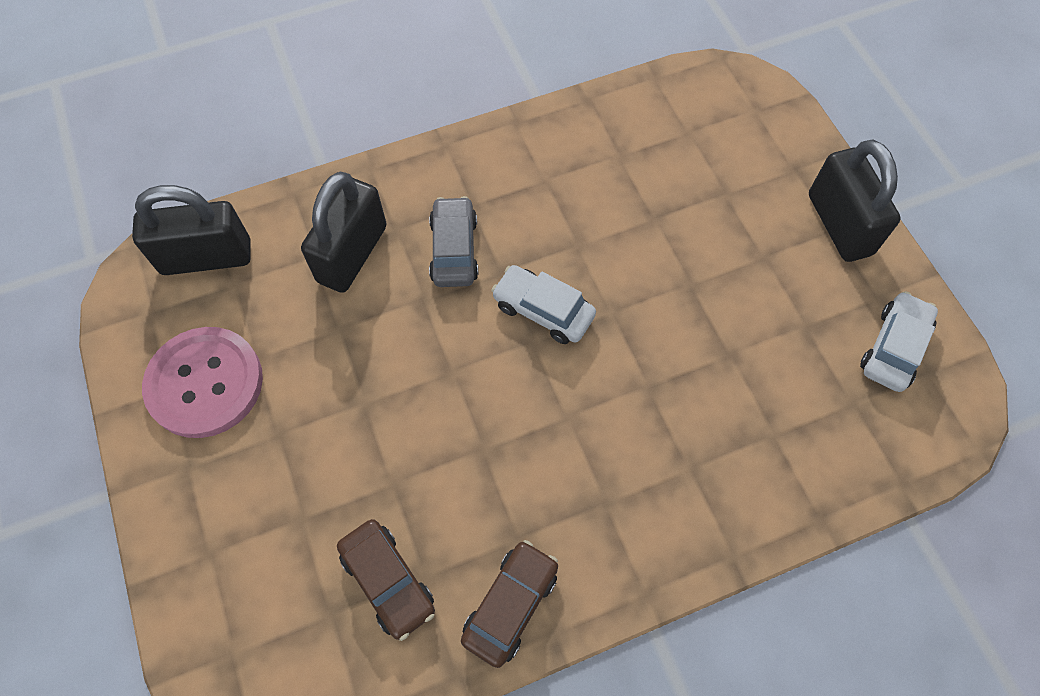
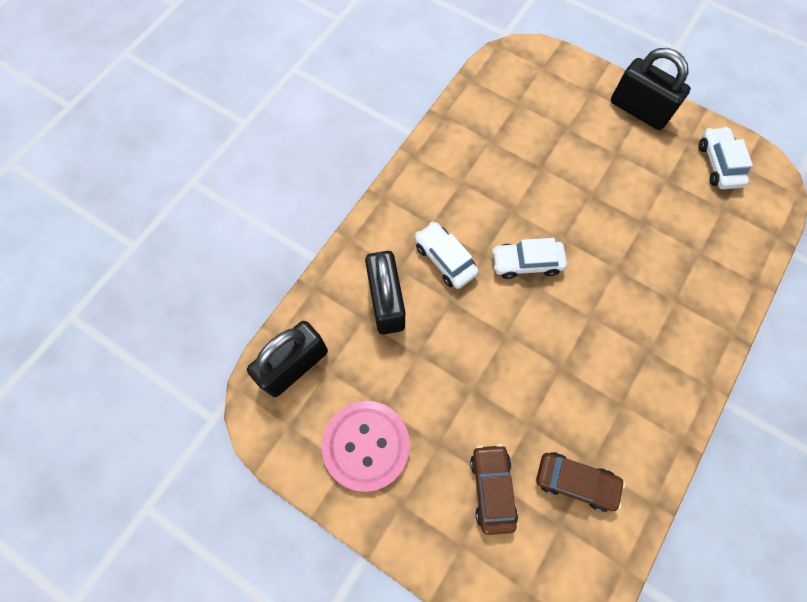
camera: 35 degrees left, 5 degrees up
(454, 250) = (445, 259): grey car -> white car
(510, 605) = (649, 444): brown car -> brown car (492, 488)

